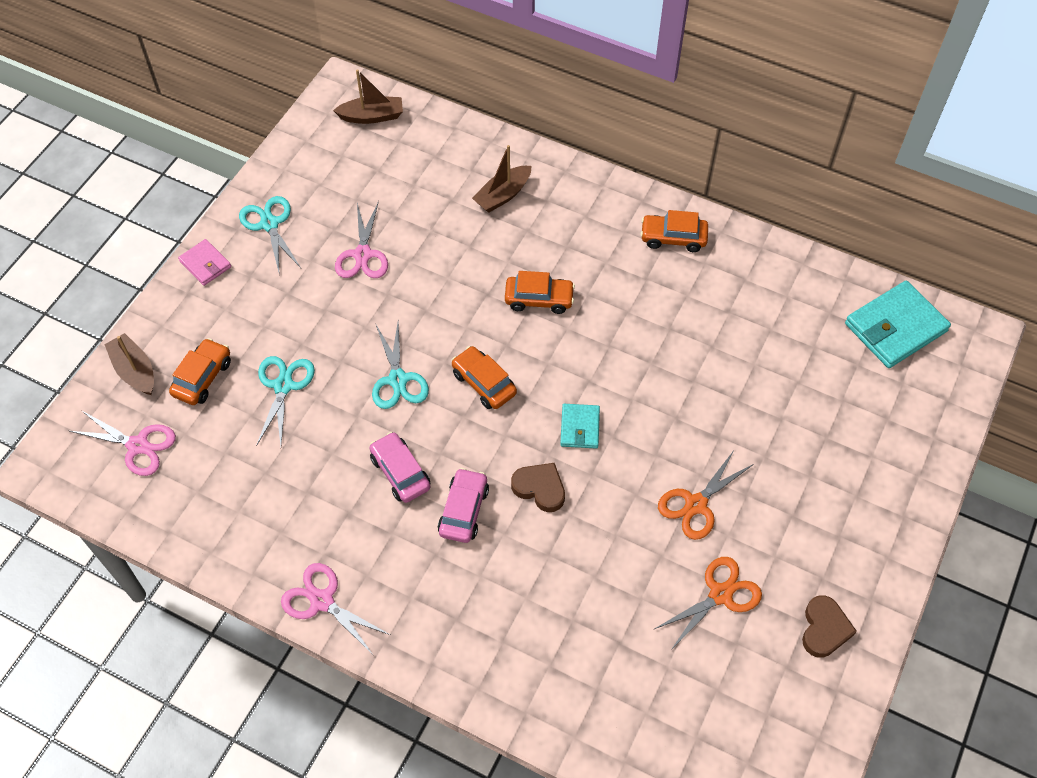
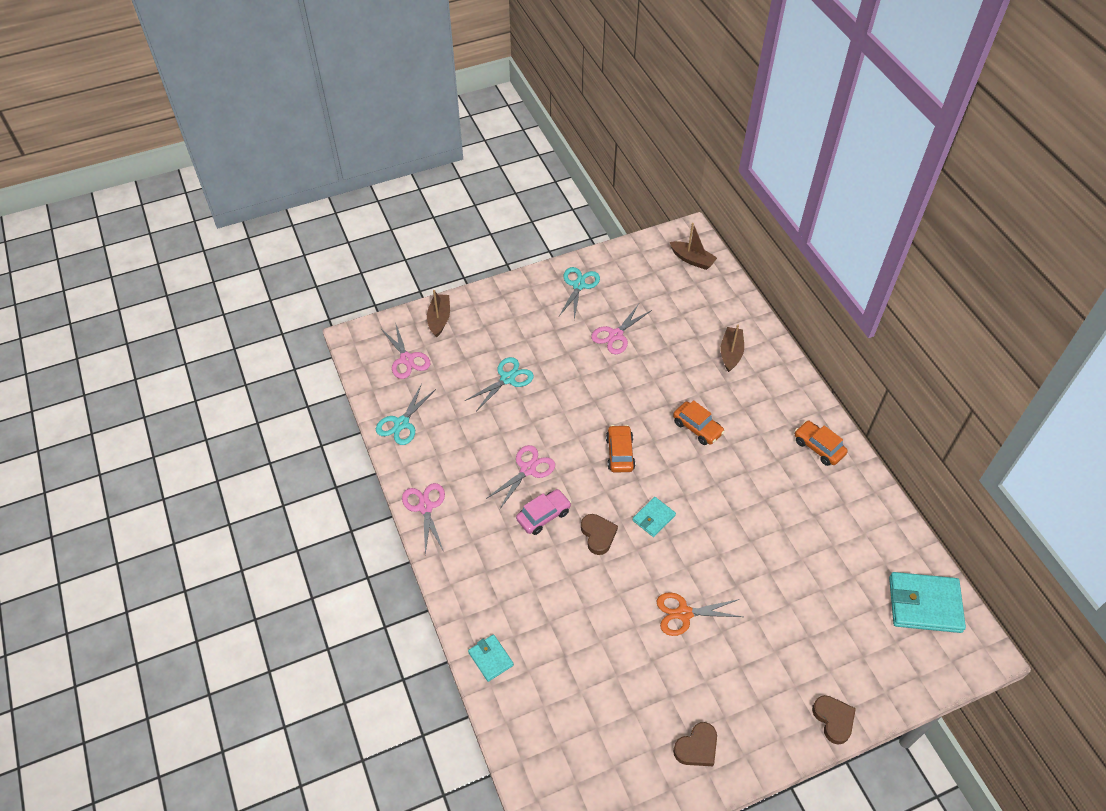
camera: 40 degrees right, 5 degrees down
(202, 377) = (470, 346): orange car -> none
(205, 264) = (525, 286): pink wallet -> none
(398, 379) = (572, 418): turquoise scissors -> turquoise scissors (401, 423)
(400, 472) = (528, 469): pink car -> pink scissors
(503, 195) = (731, 353): brown boat -> brown boat turned 105 degrees clockwise
(548, 709) = (490, 659): none -> turquoise wallet
(720, 594) = (650, 676): orange scissors -> none
(915, 500) = (833, 719): none -> brown heart

